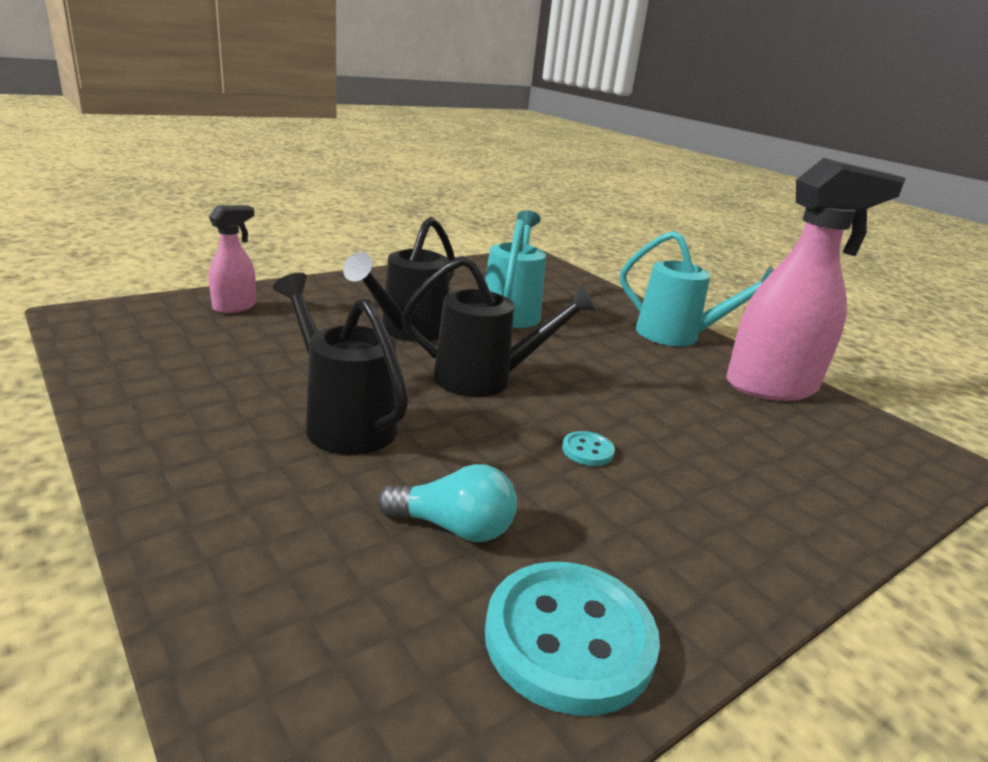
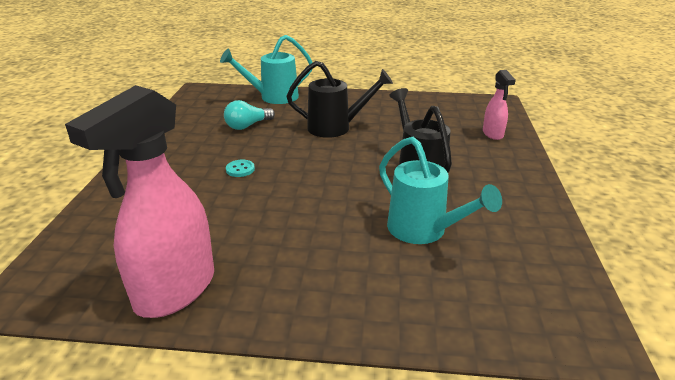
camera: 135 degrees right, 5 degrees up
(484, 379) = (333, 172): black watering can -> none
(569, 638) = (185, 124): turquoise button -> none
(677, 336) = (296, 305): turquoise watering can -> turquoise watering can (273, 97)

